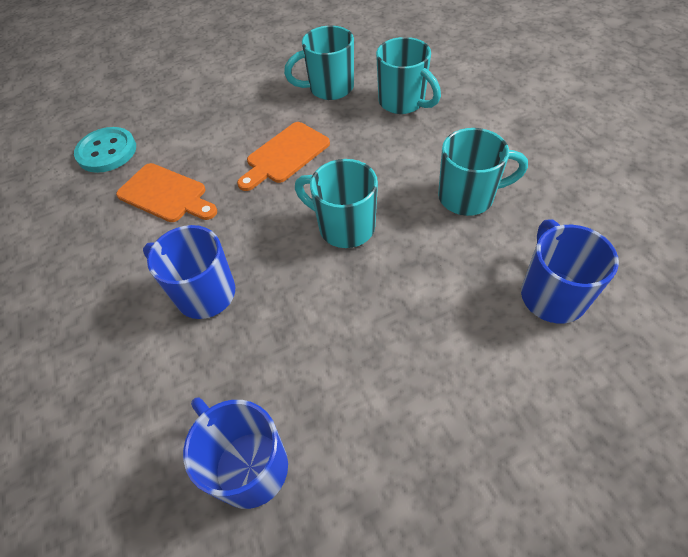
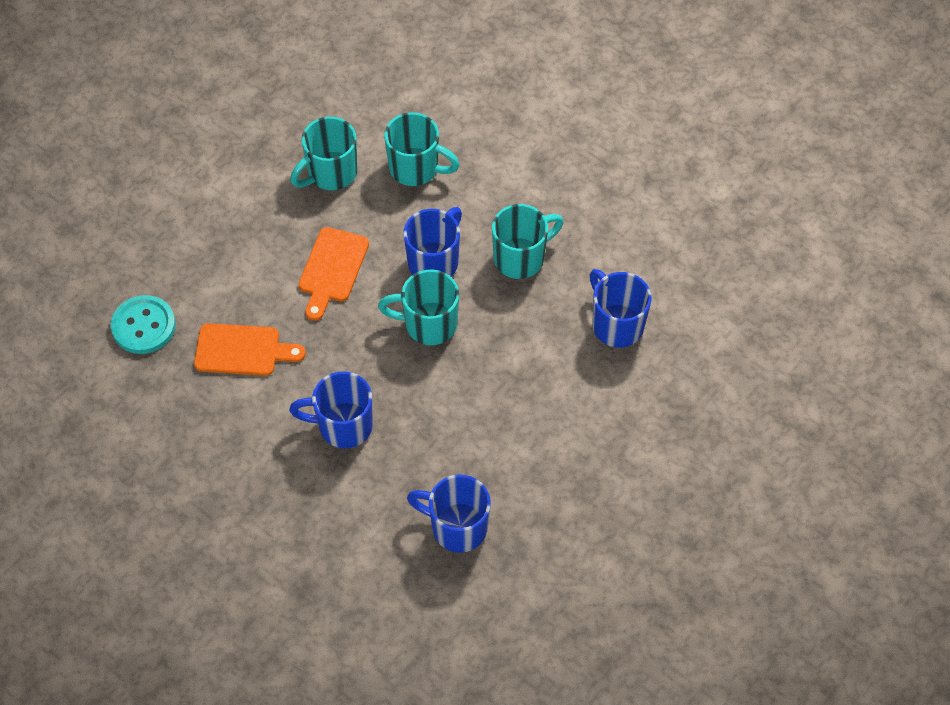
camera: 30 degrees left, 5 degrees up
(380, 175) = (434, 261): none -> blue mug

